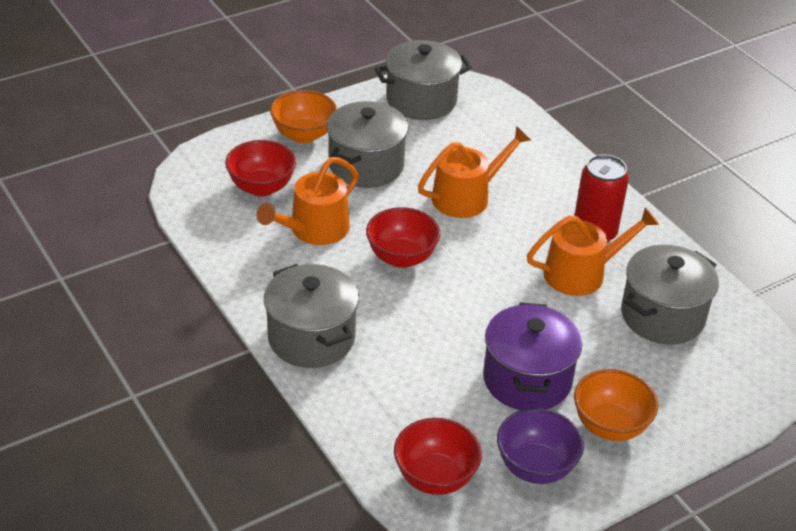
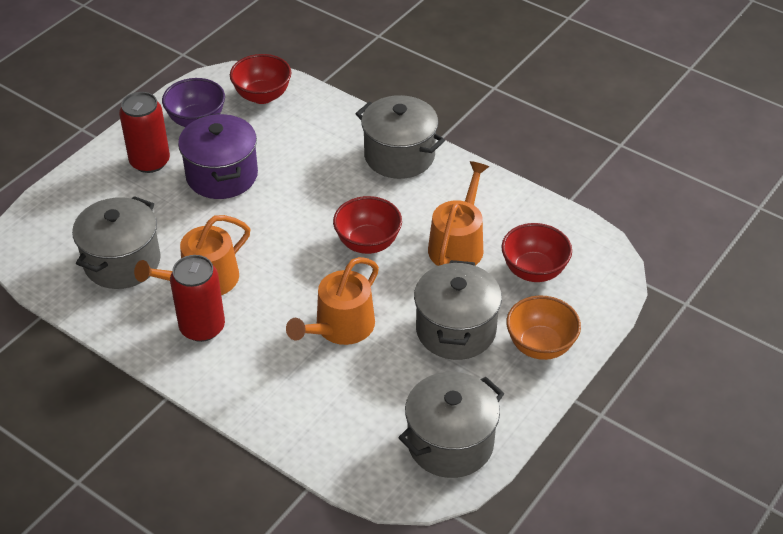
camera: 160 degrees right, 5 degrees up
(610, 426) = (150, 162): orange bowl -> red can

